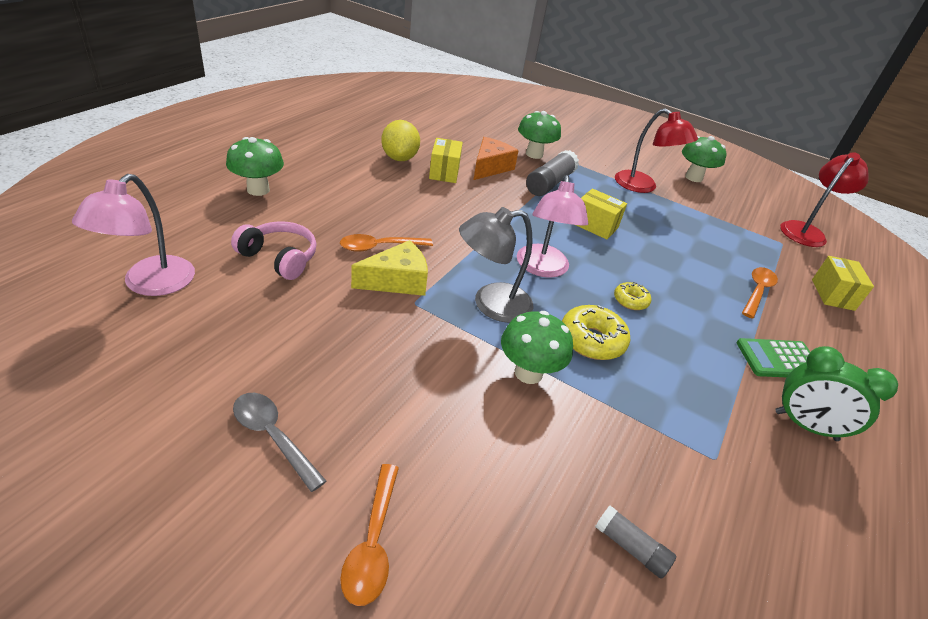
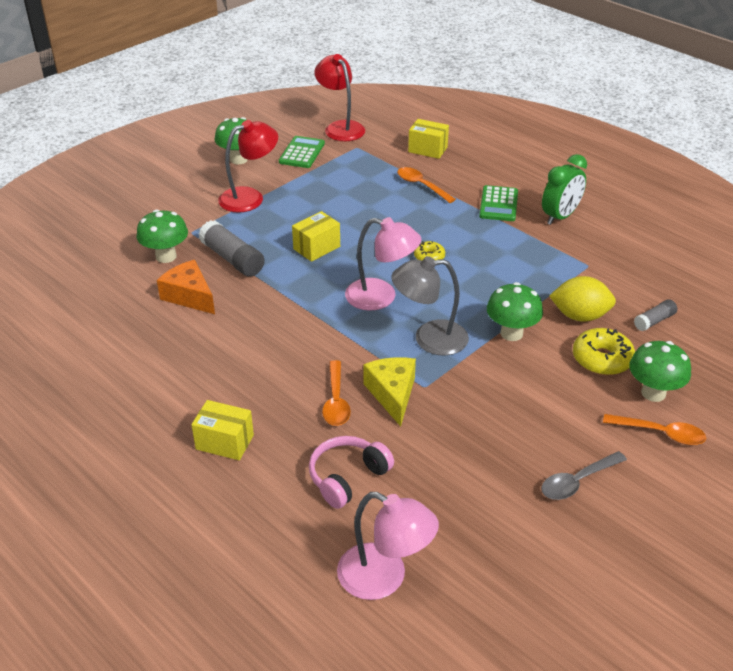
camera: 70 degrees left, 0 degrees up
(258, 190) = (205, 497): green mushroom -> green mushroom (653, 393)
(399, 158) = (151, 367): yellow lemon -> yellow lemon (579, 316)
(444, 172) = (193, 334): yellow box -> yellow box (224, 442)
(491, 304) = (429, 339): grey lamp -> grey lamp turned 90 degrees clockwise
(592, 340) = (476, 291): yellow donut -> yellow donut (602, 359)
(737, 210) = (301, 153): none -> green calculator

